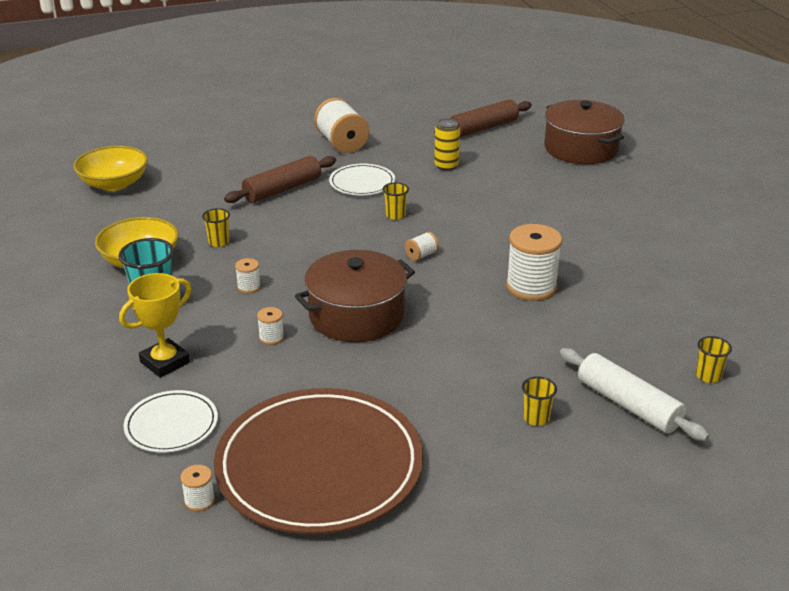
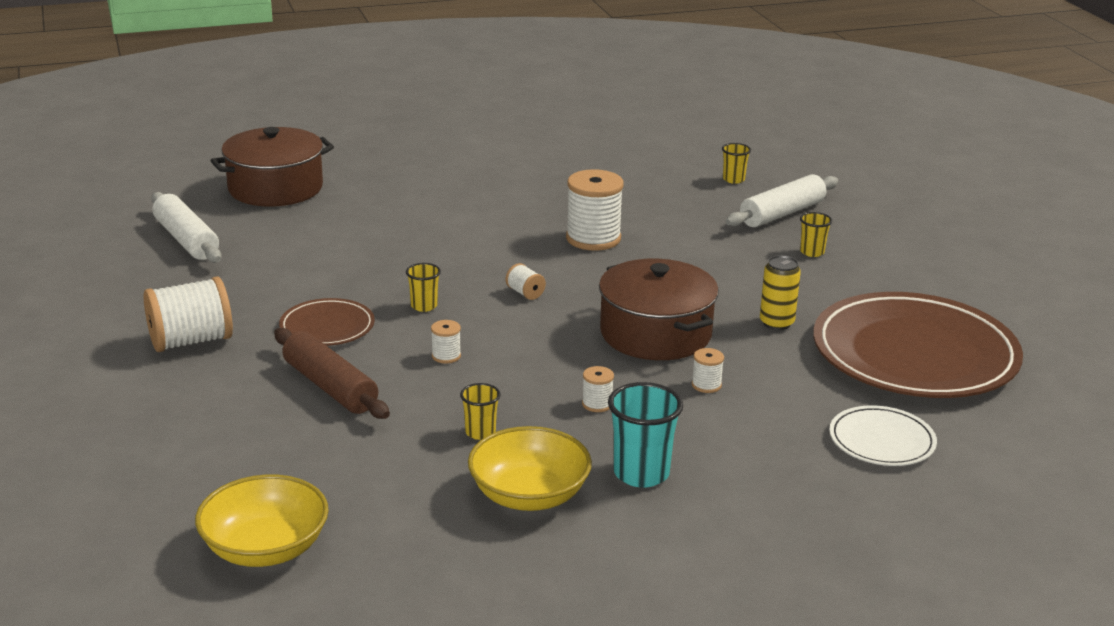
camera: 90 degrees left, 5 degrees down
(165, 362) = (768, 454): yellow trophy -> none
(199, 500) = (989, 416): white spool -> white spool (446, 356)
(362, 183) = (327, 327): white plate -> brown plate
(446, 166) = (294, 269): yellow can -> yellow can (776, 323)
(483, 128) = (186, 240): brown rolling pin -> white rolling pin

